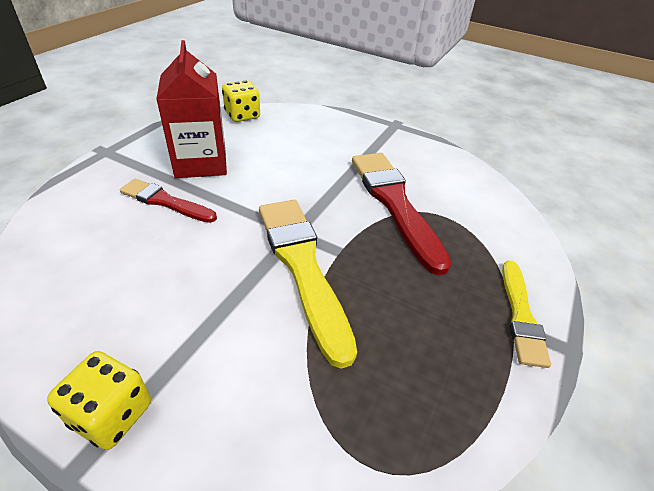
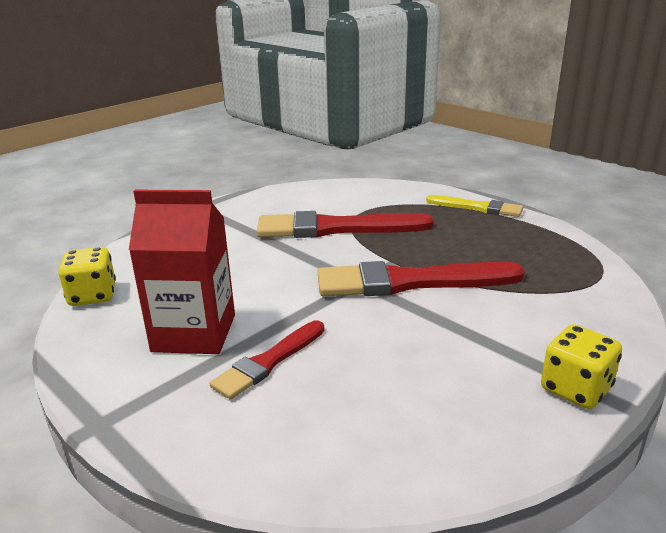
camera: 70 degrees left, 15 degrees down
(302, 267) = (410, 282): yellow brush -> red brush

